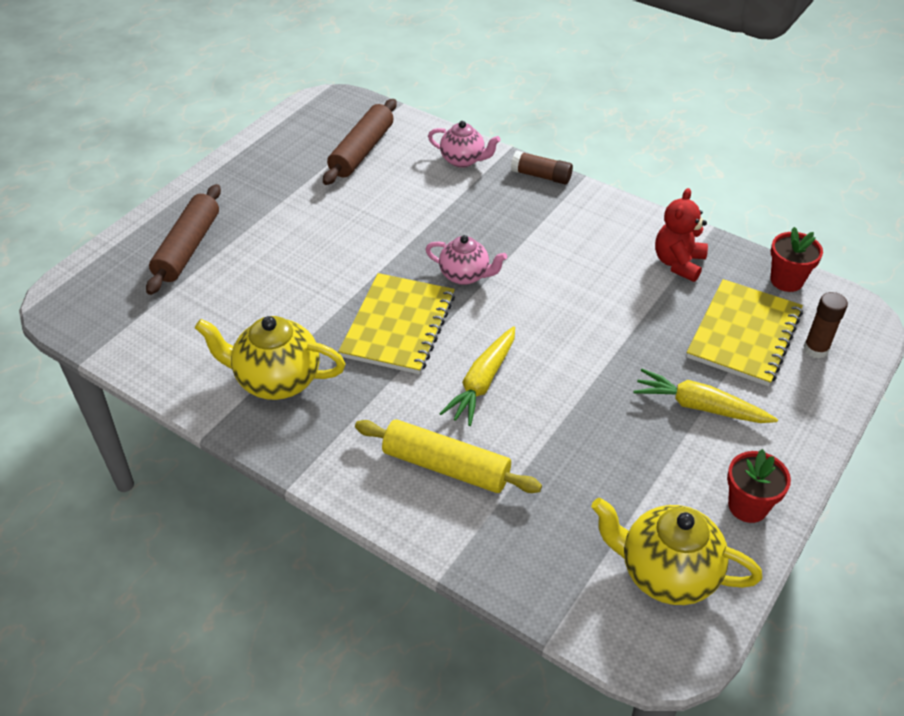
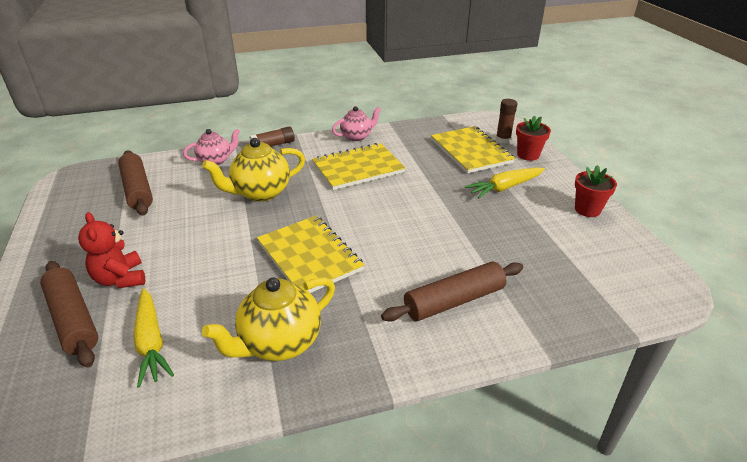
camera: 50 degrees left, 10 degrees down
(446, 466) = (454, 301): yellow rolling pin -> brown rolling pin
(465, 275) = (307, 208): pink teapot -> pink teapot (357, 136)
(482, 382) = (401, 248): yellow carrot -> yellow carrot (151, 342)
(581, 265) = (358, 168): none -> yellow notebook
(666, 573) = (614, 260): yellow teapot -> yellow teapot (260, 193)
(678, 263) = (399, 142): red teddy bear -> red teddy bear (121, 279)
(786, 280) = (450, 124): red flower pot -> red flower pot (528, 155)

